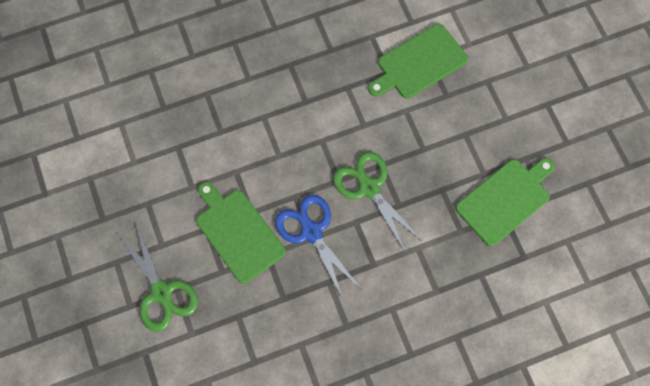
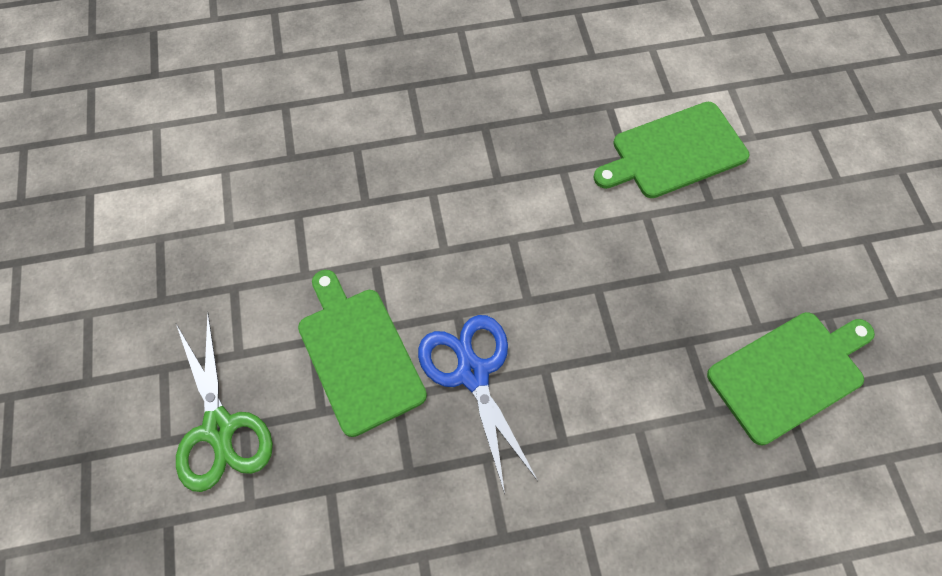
camera: 10 degrees right, 5 degrees down
(369, 188) = (574, 320): green scissors -> none

